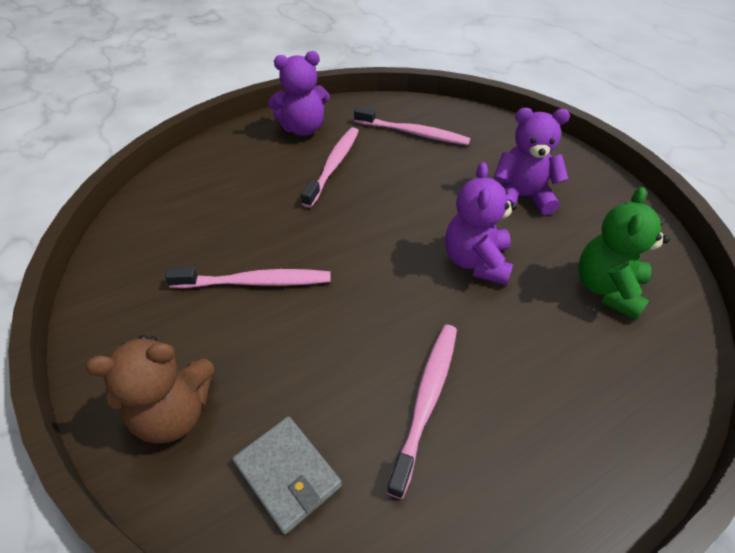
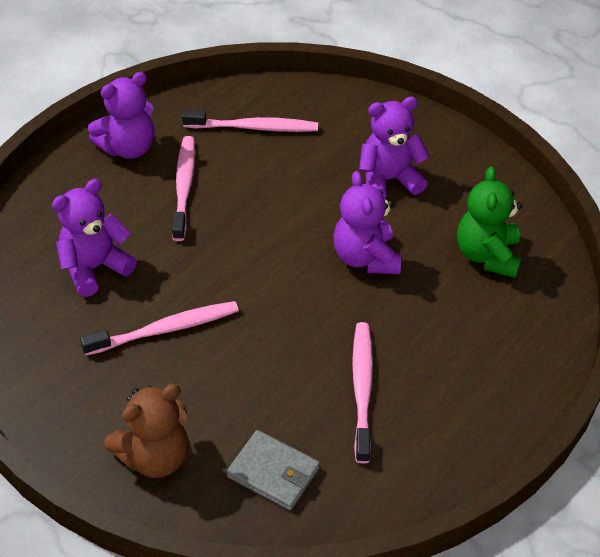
camera: 20 degrees left, 0 degrees up
(224, 213) = (95, 268): none -> purple teddy bear

